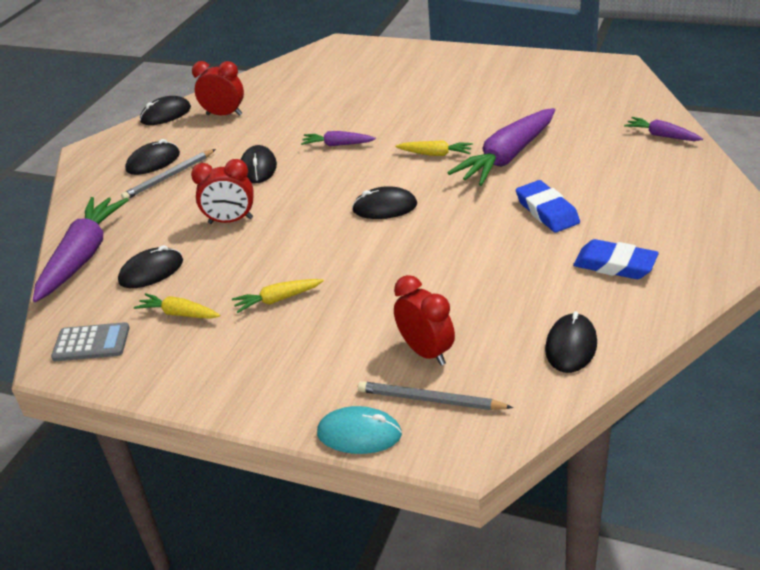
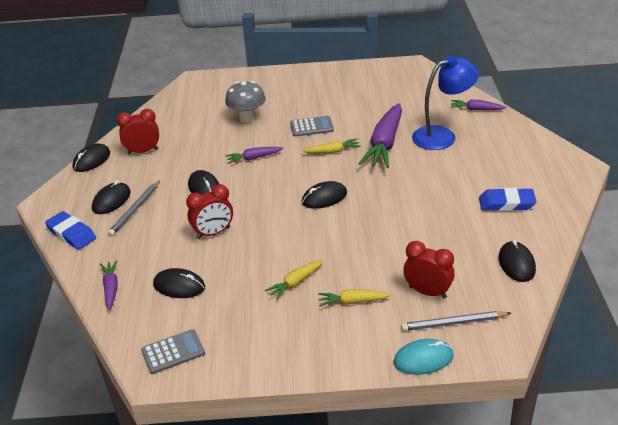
camera: 25 degrees left, 0 degrees up
(83, 256) = (111, 288): purple carrot -> purple carrot, size x0.50
(151, 271) = (179, 286): black mouse -> black mouse turned 75 degrees clockwise
(179, 314) = (227, 312): yellow carrot -> yellow carrot (353, 302)
(364, 97) = (247, 118): none -> grey mushroom
(431, 121) = (311, 127): none -> grey calculator
(547, 211) = (438, 176): blue eraser -> blue eraser (71, 234)
(590, 161) = (442, 136): none -> blue lamp

